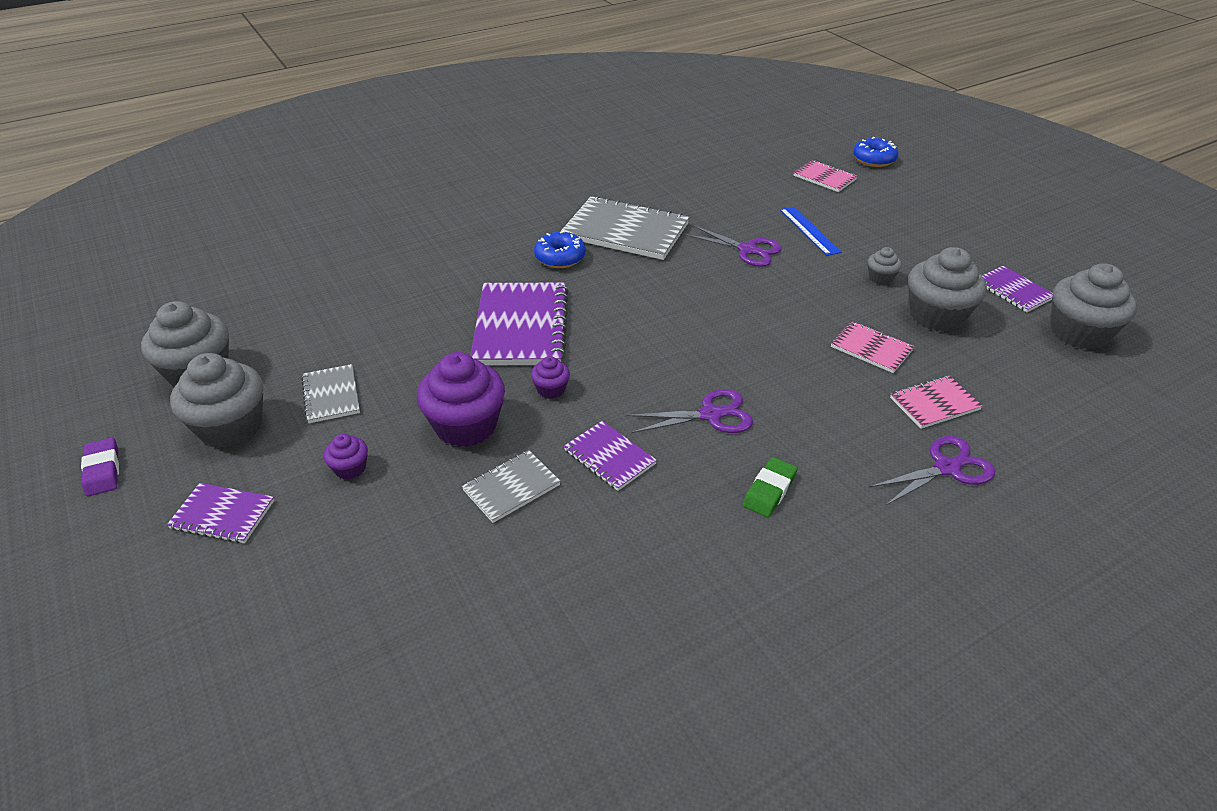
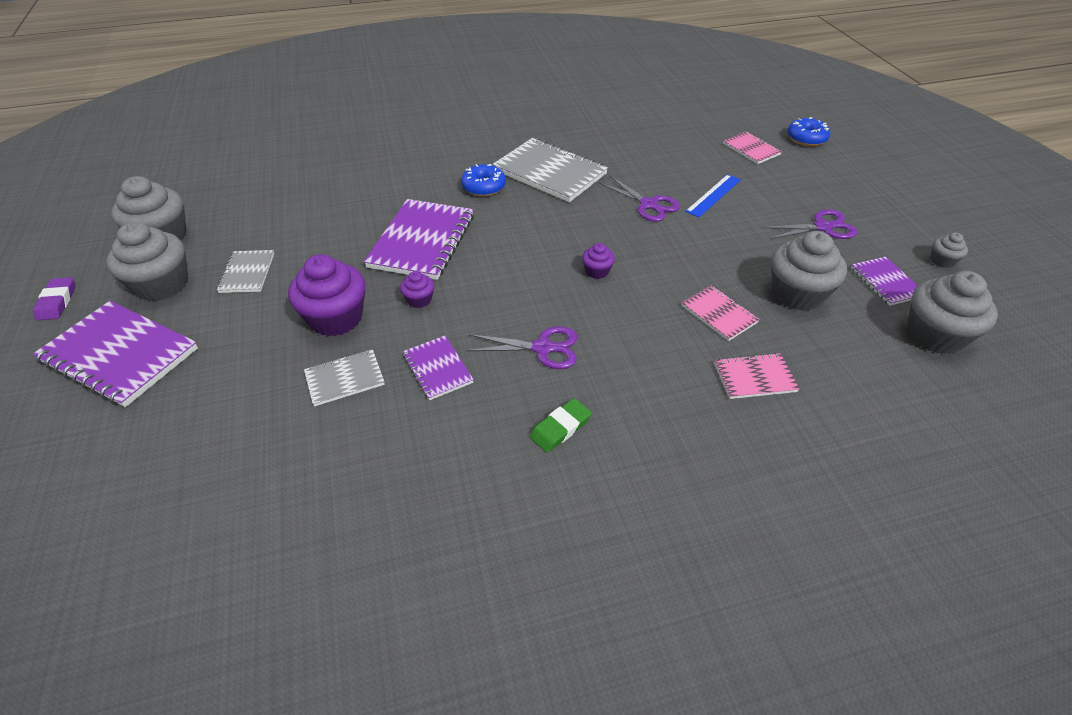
camera: 15 degrees right, 5 degrees up
(222, 515) = (119, 355): purple notebook -> purple notebook, size x1.89
(350, 468) = (230, 336): purple cupcake -> purple cupcake (597, 271)
(809, 230) = (713, 195): blue ruler -> blue ruler turned 45 degrees clockwise
(880, 278) = (759, 249): grey cupcake -> grey cupcake (942, 261)
(946, 468) = (737, 442): purple scissors -> purple scissors (822, 227)

